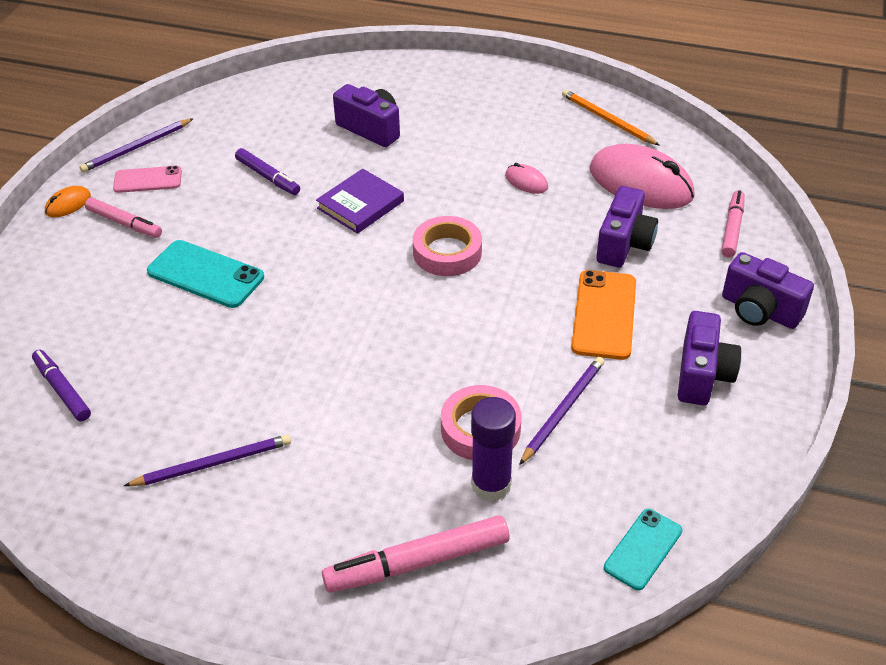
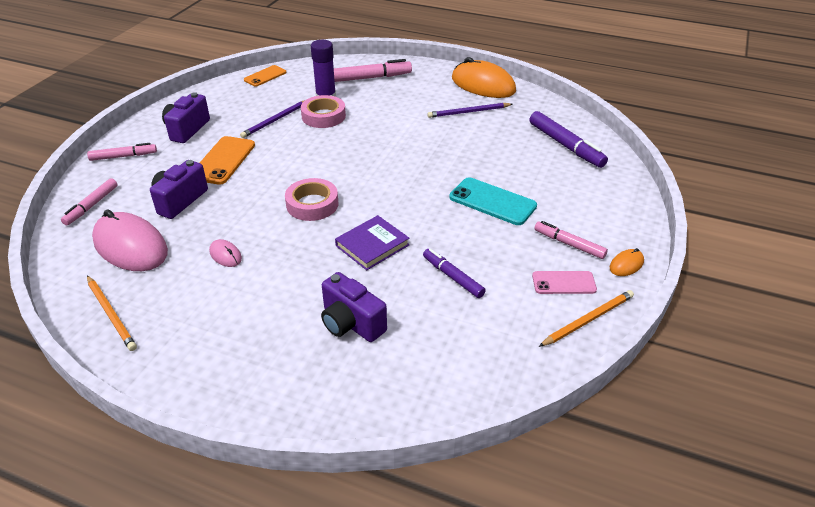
camera: 175 degrees left, 5 degrees down
(62, 390) = (565, 145): purple marker -> purple marker, size x1.58
(136, 148) = (588, 320): purple pencil -> orange pencil
(169, 558) = (483, 85): none -> orange mouse
(643, 549) = (265, 76): turquoise phone -> orange phone
(759, 310) = (123, 156): purple camera -> pink marker

